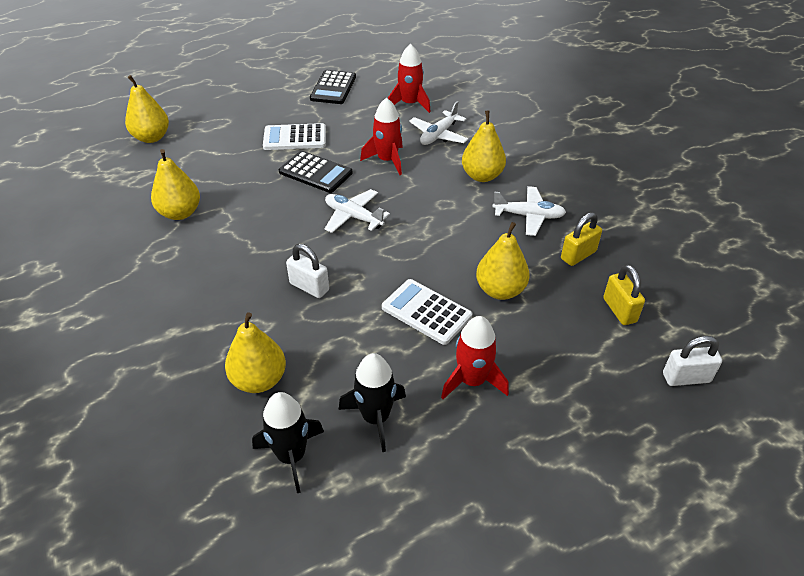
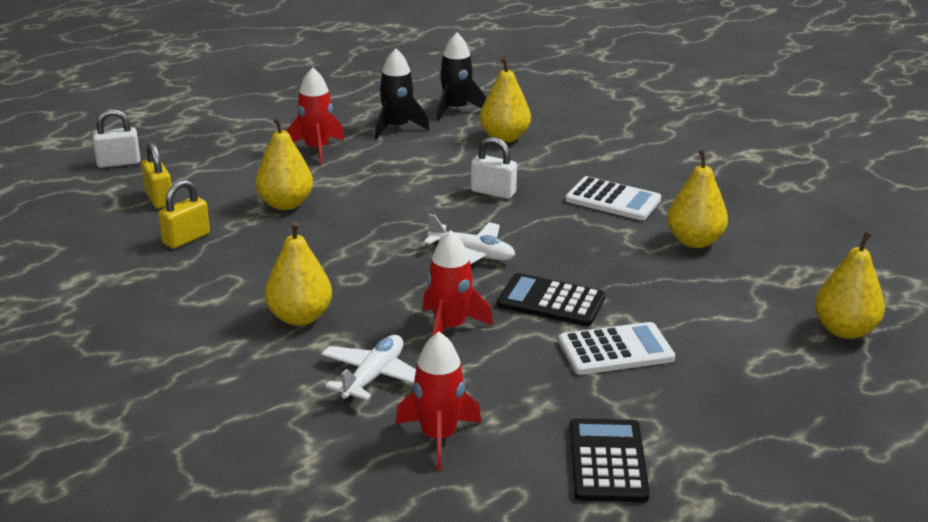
camera: 170 degrees right, 15 degrees down
(426, 312) = (364, 184): white calculator -> white calculator (613, 200)
(528, 216) = (238, 273): white plane -> none

